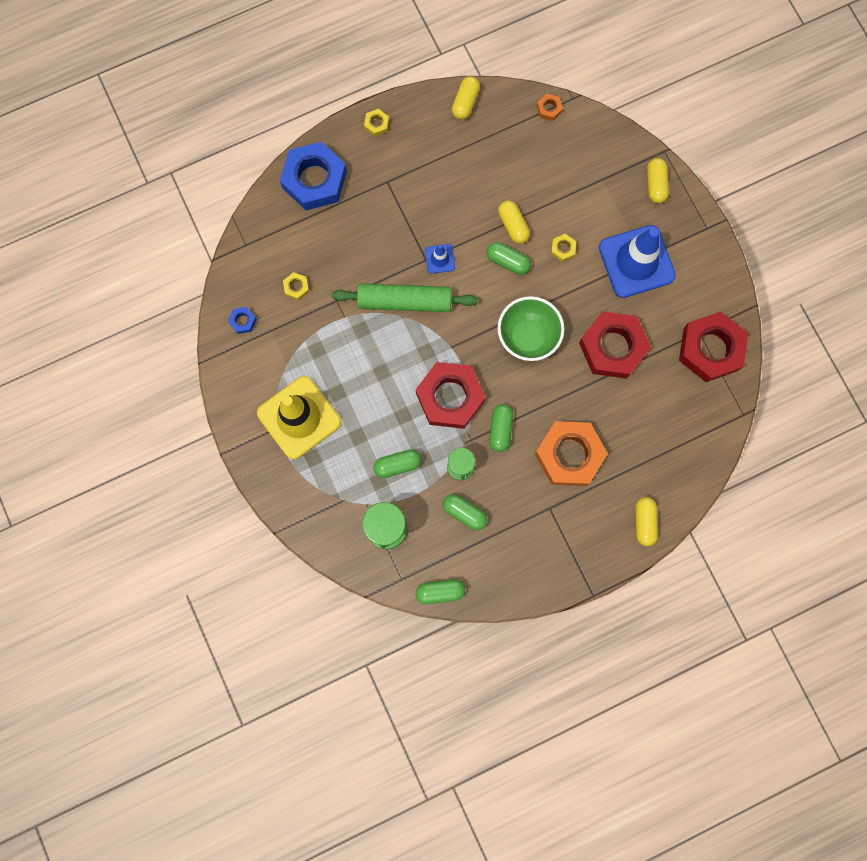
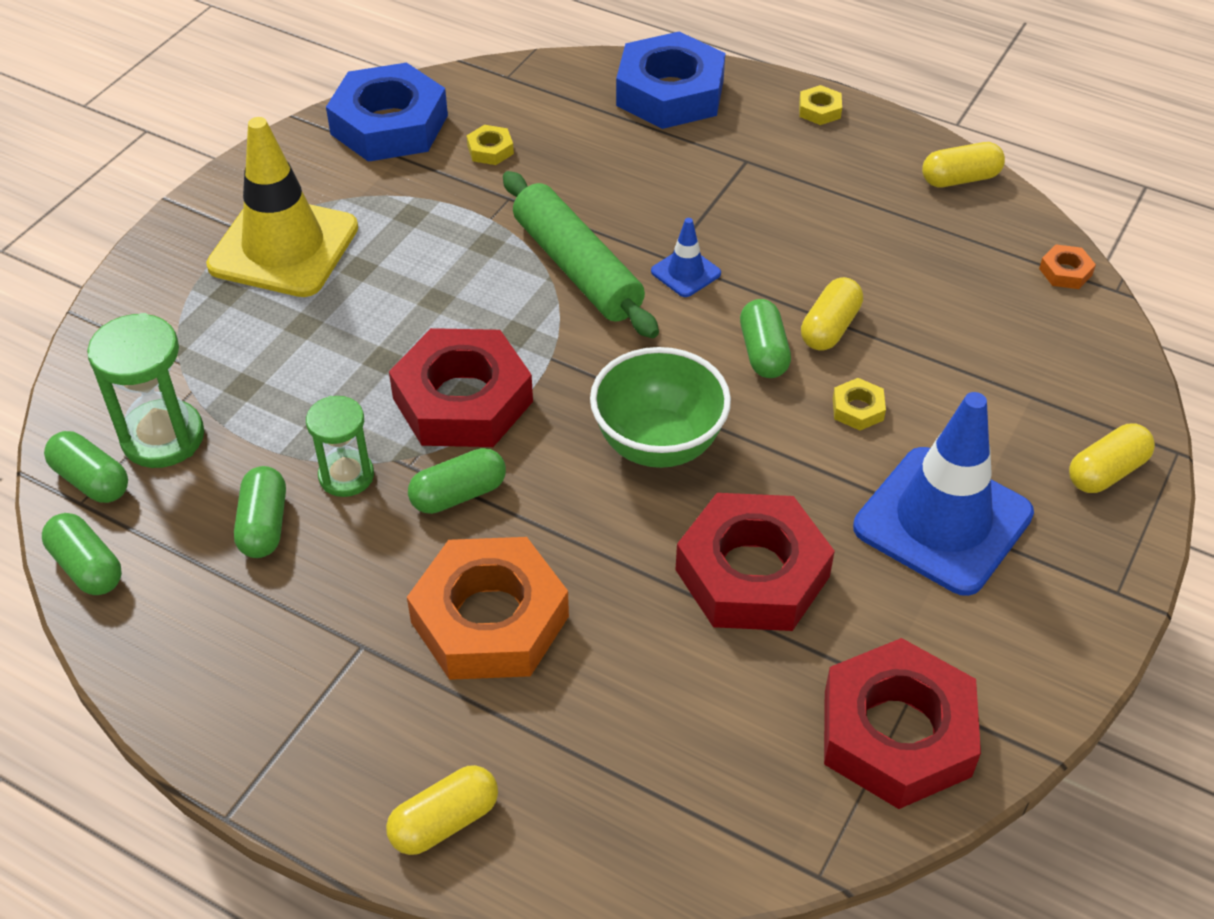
camera: 55 degrees right, 30 degrees down
(242, 321) = (389, 124): blue nut -> blue nut, size x2.49
(397, 465) = (289, 395): green capsule -> green capsule (91, 480)

